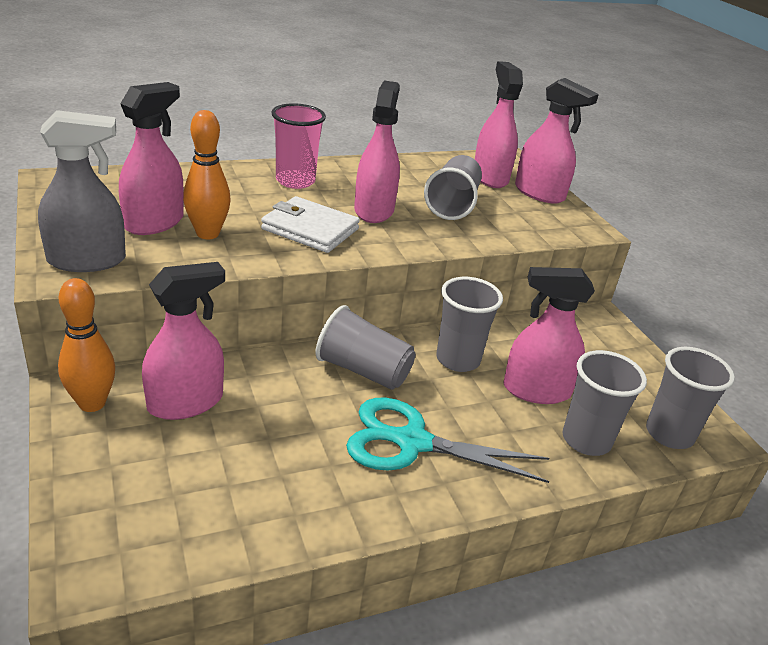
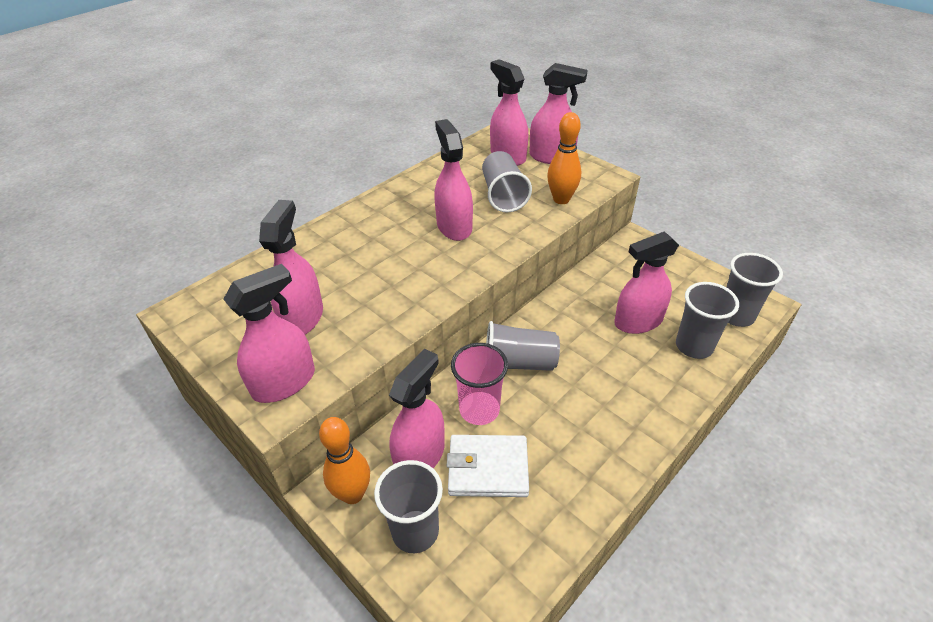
camera: 20 degrees left, 10 degrees up
(87, 260) = (284, 382): grey spray bottle -> pink spray bottle
(207, 234) = (353, 309): orange bowling pin -> orange bowling pin (561, 199)
(295, 181) = (374, 223): pink cup -> pink cup (479, 410)
(310, 229) = (424, 267): white wallet -> white wallet (488, 468)
(412, 442) = (594, 406): turquoise scissors -> none
(458, 360) = (572, 321): grey cup -> grey cup (415, 531)

